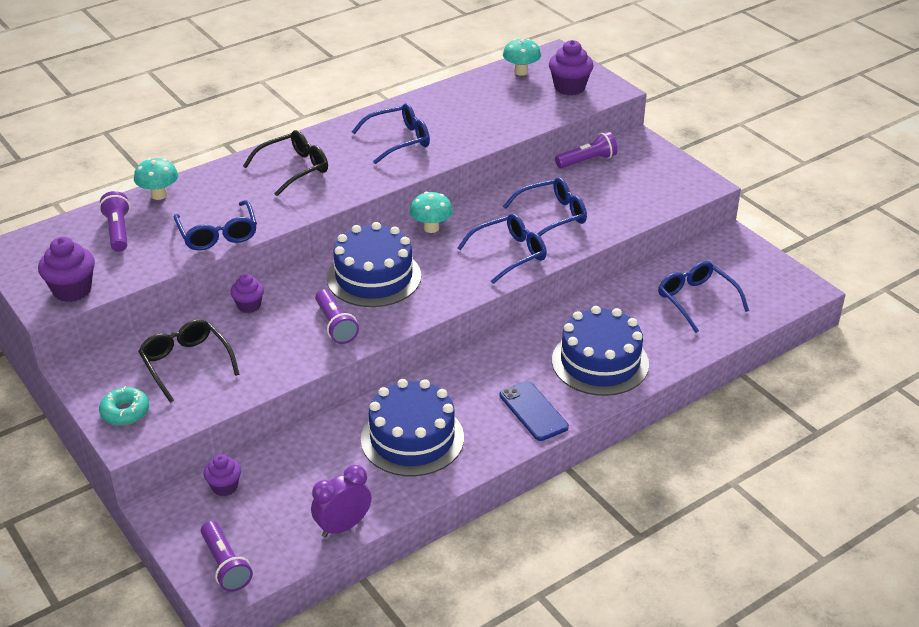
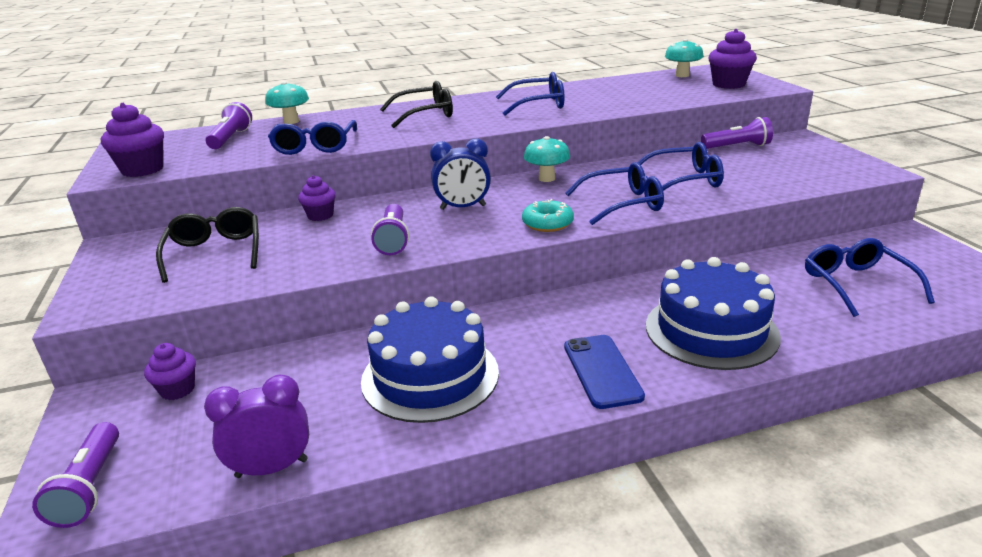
camera: 20 degrees right, 10 degrees down
(125, 412) = (112, 284): turquoise donut -> turquoise donut (547, 223)
(374, 277) = (463, 207): blue cake -> blue clock

